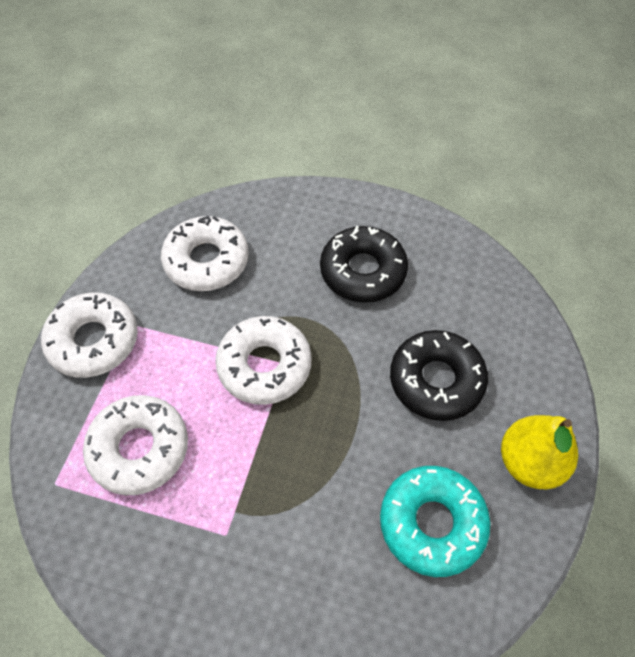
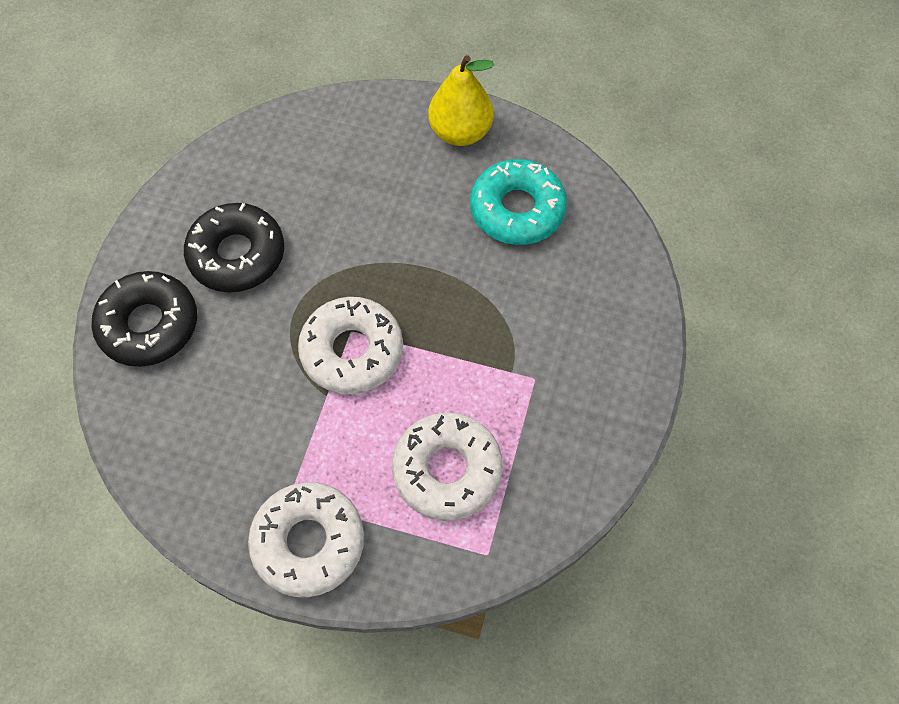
camera: 90 degrees left, 5 degrees up
(206, 261) = (202, 422): white donut -> none
(436, 380) = (376, 196): black donut -> black donut (149, 325)

